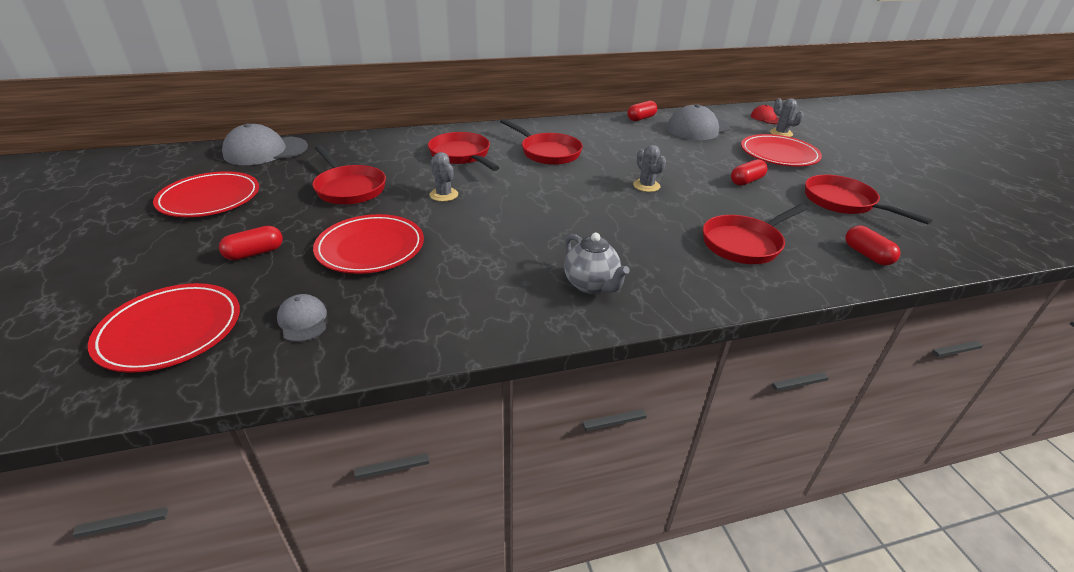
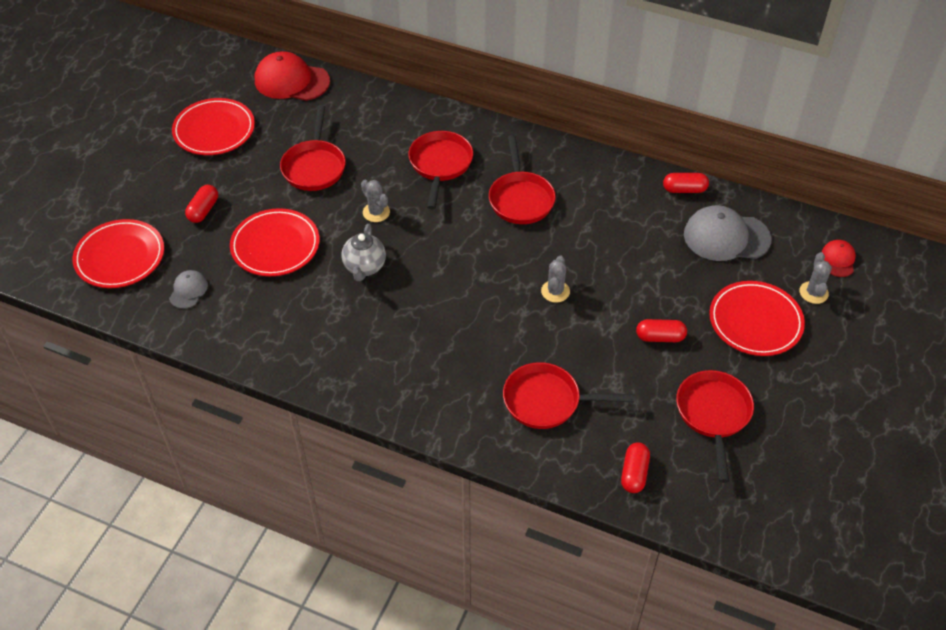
camera: 40 degrees right, 15 degrees up
(255, 253) = (203, 210): red capsule -> red capsule turned 75 degrees counterclockwise
(265, 151) = (291, 81): grey cap -> red cap
(444, 195) = (376, 212): grey cactus -> grey cactus turned 45 degrees counterclockwise
(591, 285) = (382, 368): grey teapot -> grey teapot (364, 267)

